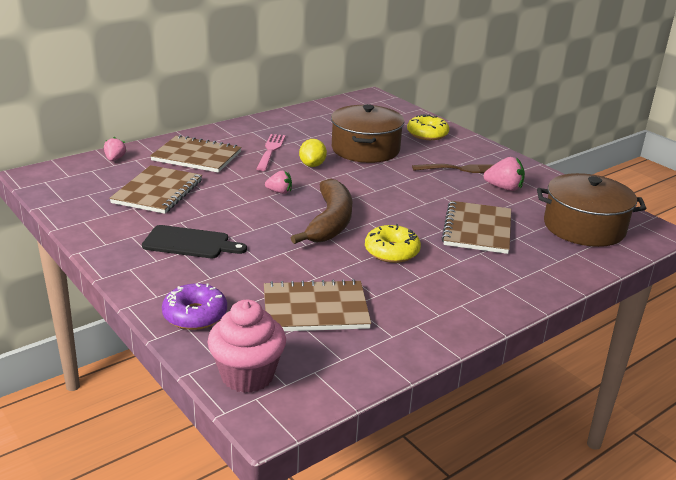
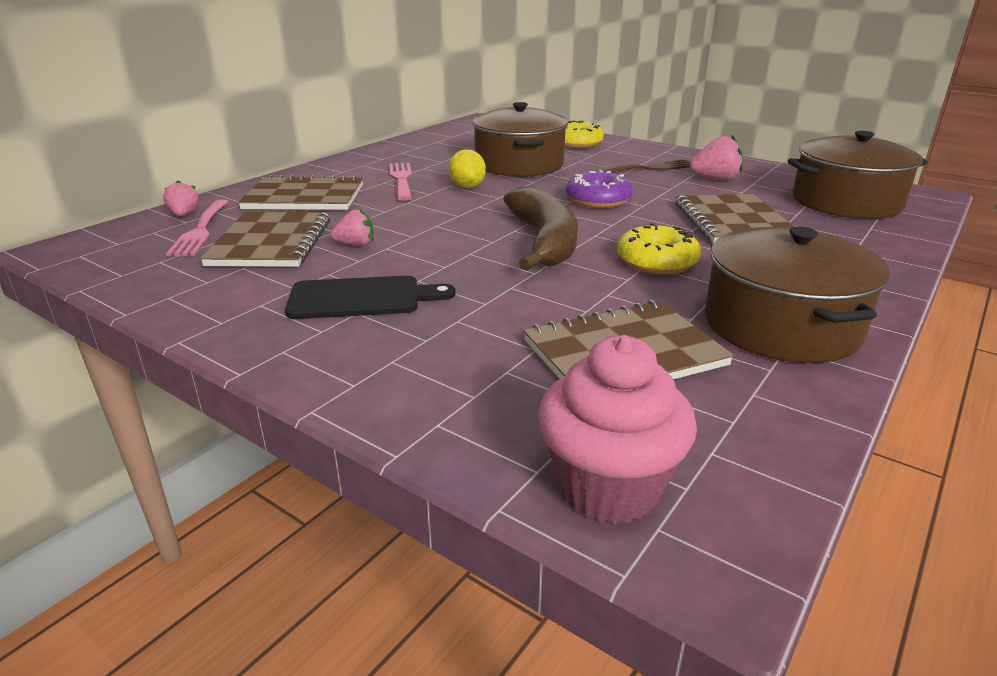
camera: 15 degrees left, 0 degrees up
(120, 174) = (201, 230): none -> pink fork
(195, 315) = (440, 401): purple donut -> purple donut (598, 200)
(279, 192) = (447, 219): pink strawberry -> pink strawberry (355, 244)
(428, 311) = (781, 325): none -> brown pot

